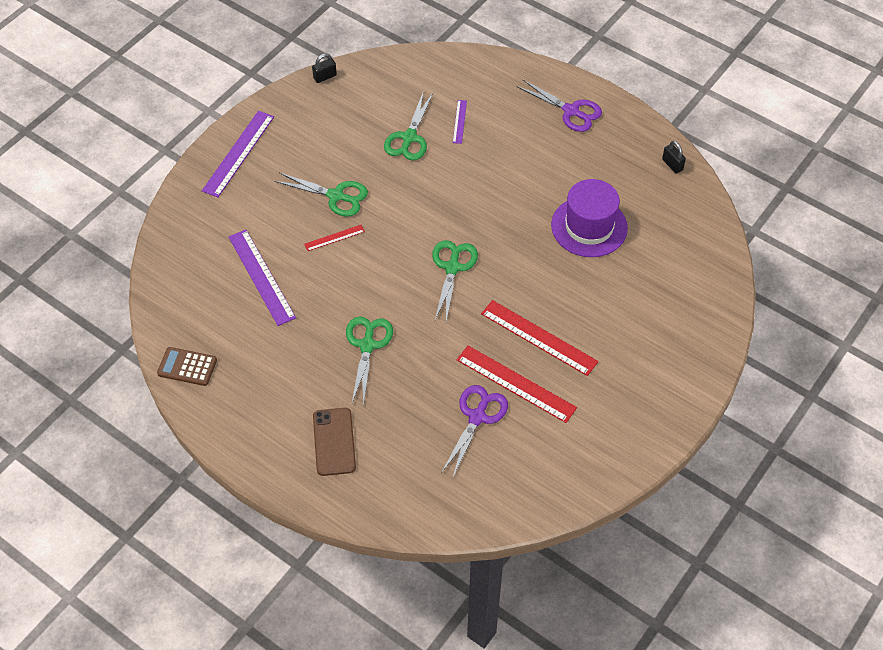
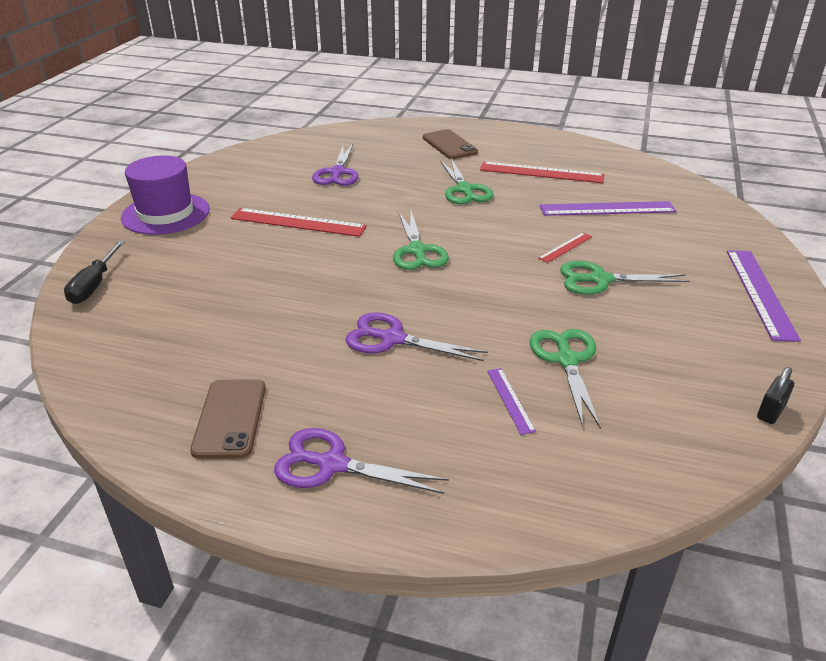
camera: 160 degrees right, 20 degrees down
(187, 367) = (605, 155): brown calculator -> none
(261, 277) = (607, 209): purple ruler -> purple ruler turned 45 degrees counterclockwise
(508, 183) = (392, 339): none -> purple scissors
(516, 383) = (310, 194): red ruler -> red ruler (541, 173)
(589, 226) = (263, 318): purple hat -> purple hat (165, 214)
(621, 153) = (230, 418): none -> brown phone
(672, 165) = (139, 421): black padlock -> none
(712, 298) = (94, 285): none -> black screwdriver

